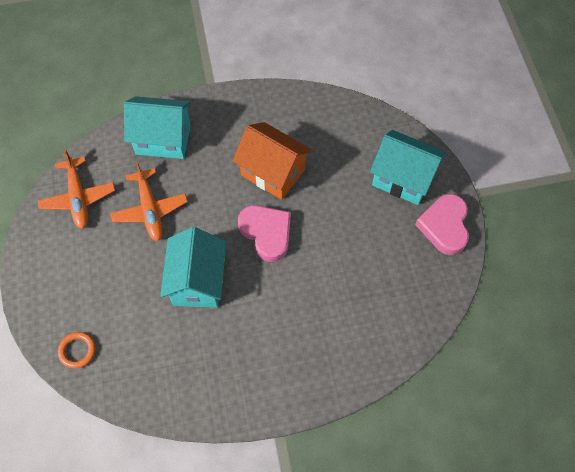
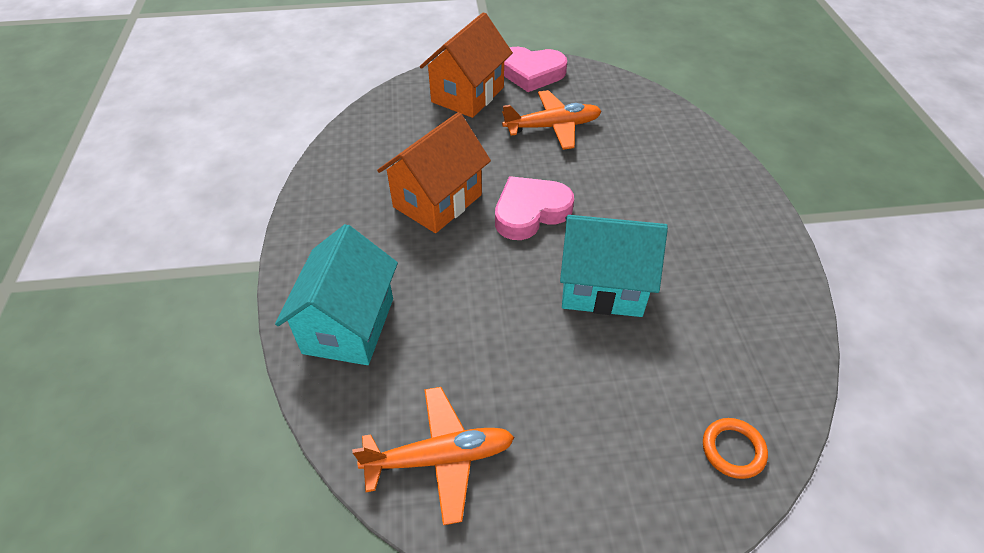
camera: 85 degrees left, 15 degrees down
(150, 210) = (479, 345): orange plane -> orange plane (553, 127)
(402, 179) = (468, 95): turquoise house -> orange house

